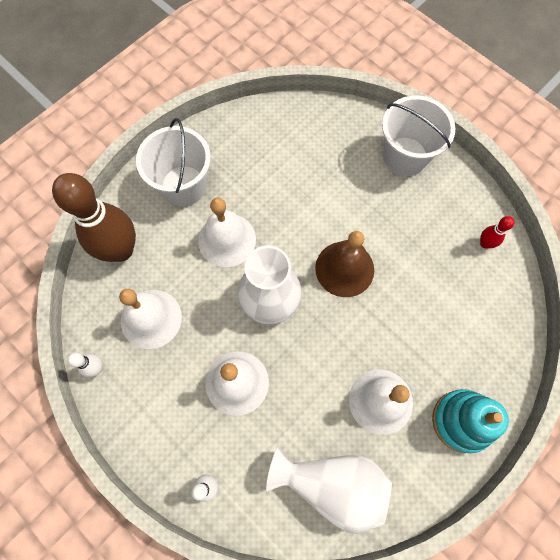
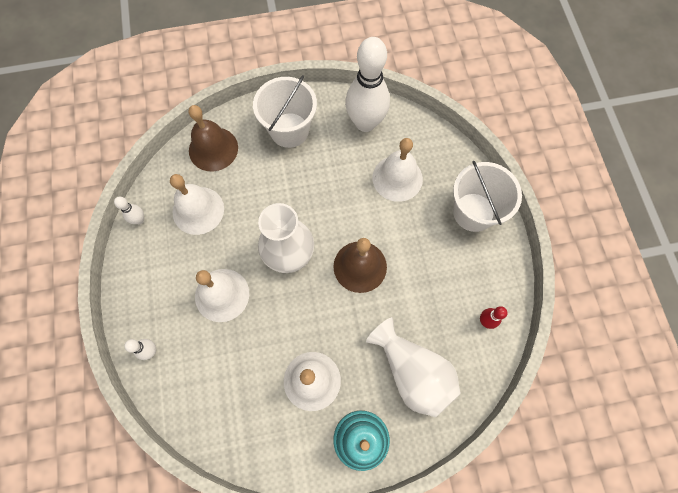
camera: 35 degrees right, 0 degrees up
(121, 250) = (213, 149): brown bowling pin -> brown bell
(227, 240) = (290, 189): white bell -> white bell (397, 178)
(251, 136) = (365, 123): none -> white bowling pin
(332, 484) = (233, 413): white vase -> white vase (412, 372)

